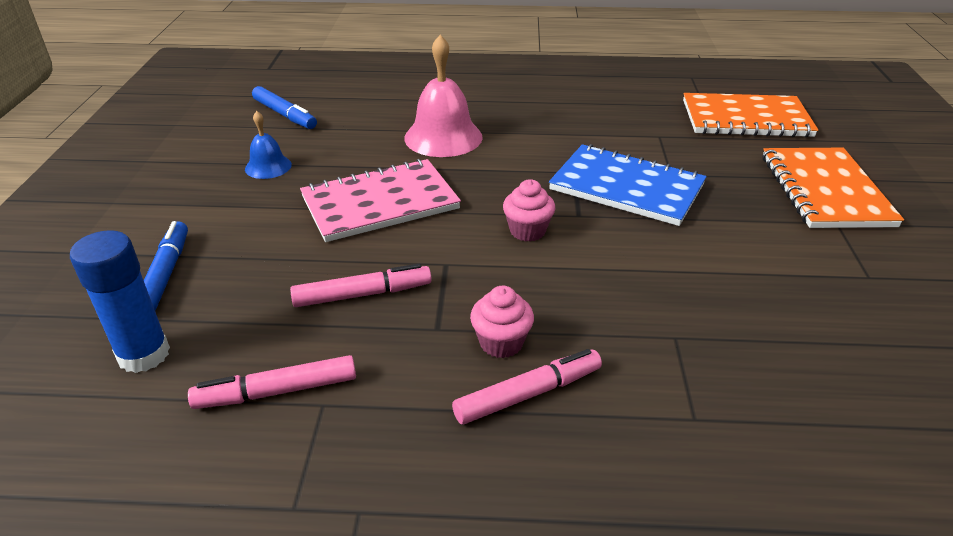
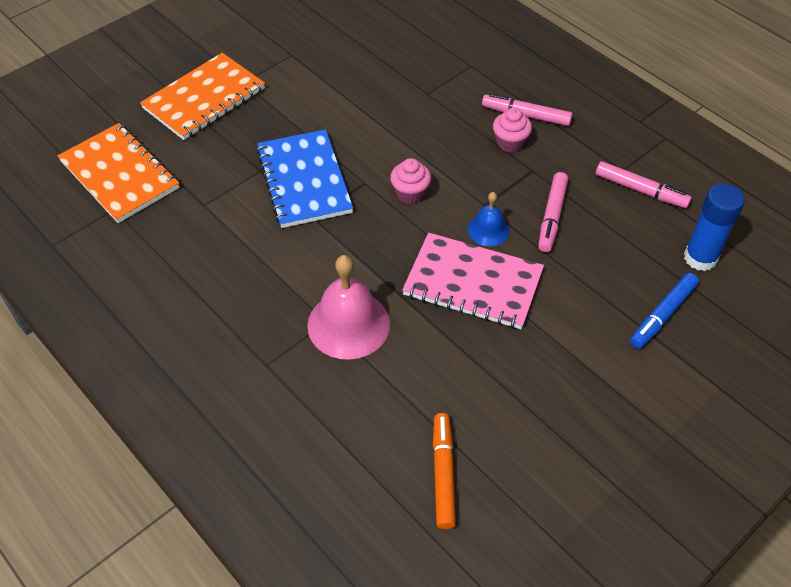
camera: 135 degrees left, 15 degrees up
(268, 166) = (519, 392): blue bell -> blue bell (488, 230)
(285, 115) = (443, 474): blue marker -> orange marker
(362, 294) = (552, 217): pink marker -> pink marker turned 105 degrees counterclockwise

